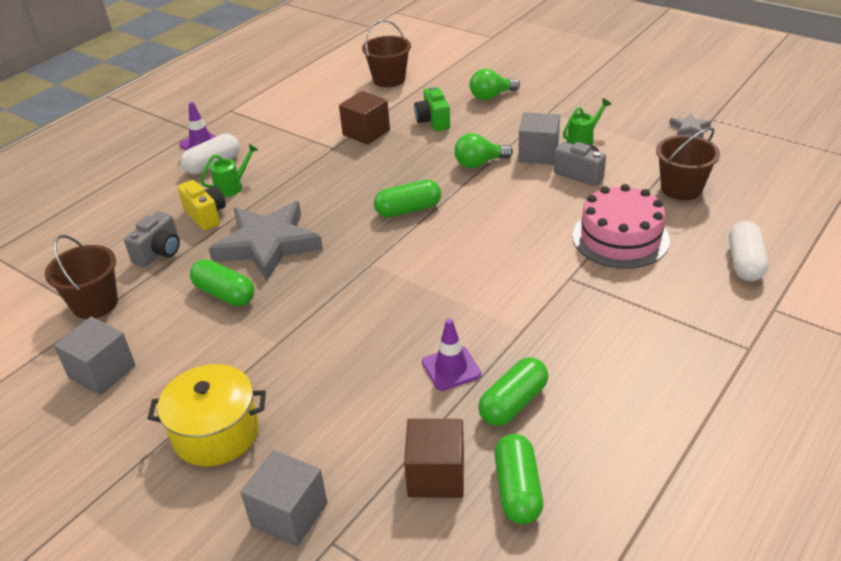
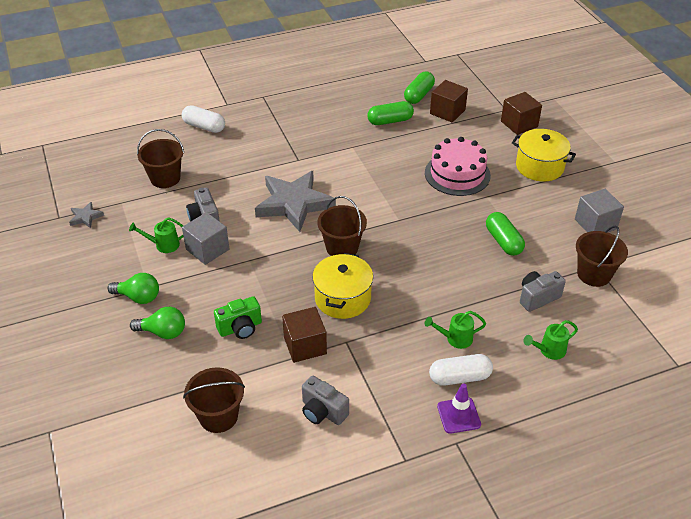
camera: 150 degrees left, 5 degrees up
(133, 213) = (549, 350): none -> green watering can
(206, 215) = (490, 317): yellow camera -> none
(268, 244) = (456, 266): grey star -> grey star (294, 204)
(289, 514) = (519, 124): grey cube -> brown cube
(314, 108) = (323, 411): none -> grey camera
(365, 172) = (342, 298): none -> yellow pot
(408, 209) = (342, 247): green capsule -> brown bucket
(433, 121) = (240, 328): green camera -> green camera turned 45 degrees clockwise
(451, 368) = (404, 145): purple traffic cone -> none
(479, 163) = (255, 262): green light bulb -> green light bulb (138, 297)
(620, 238) = (243, 167): pink cake -> pink cake (457, 174)
(744, 262) = (204, 127): white capsule -> white capsule turned 75 degrees clockwise

